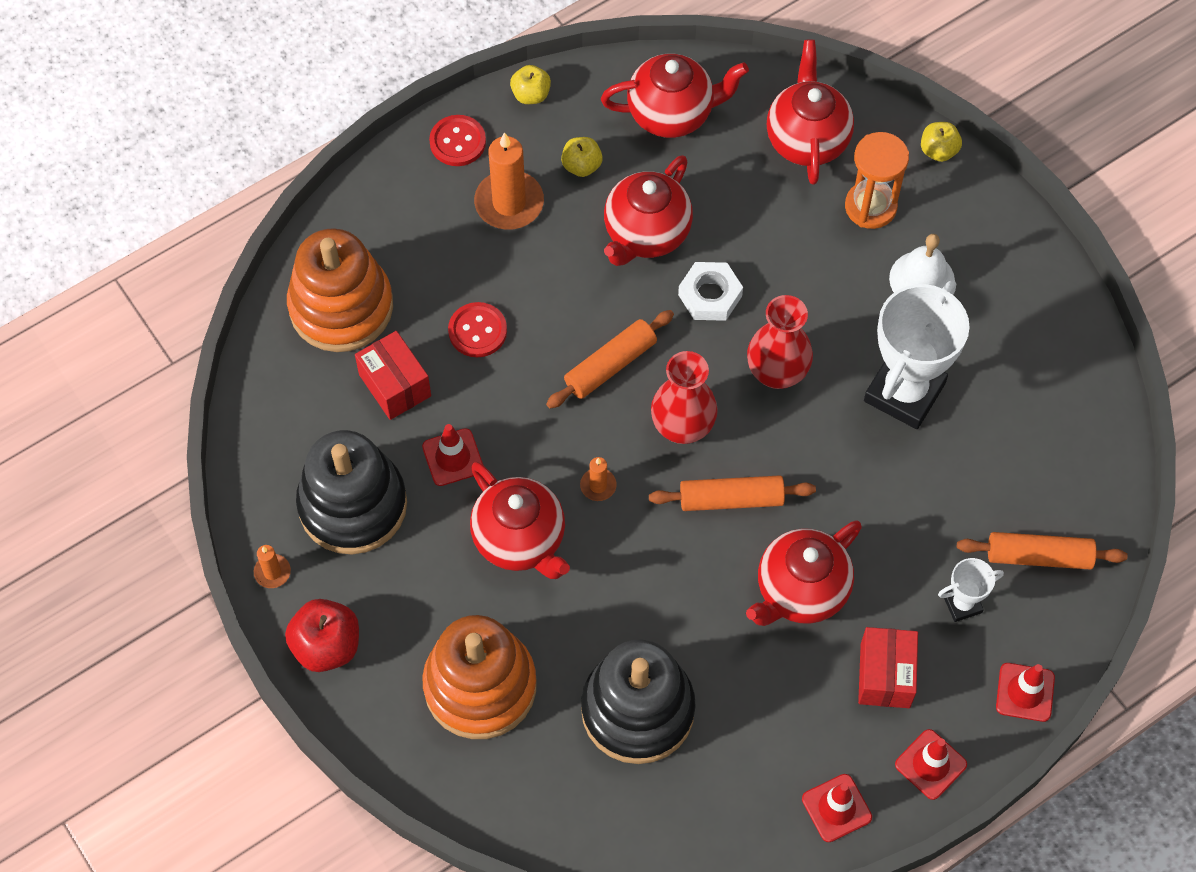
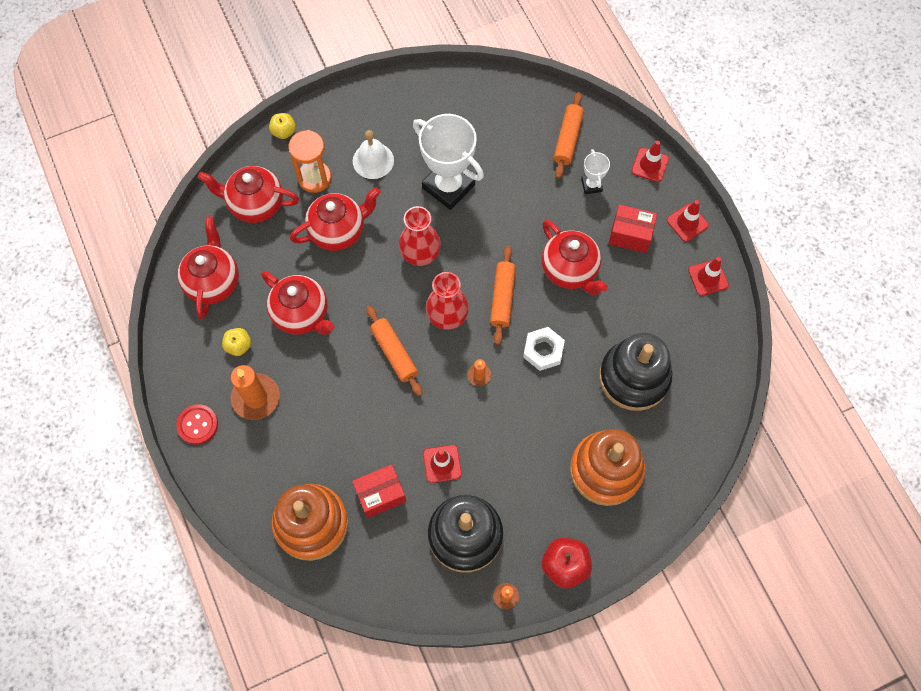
camera: 80 degrees left, 5 degrees up
(477, 331) = (350, 433): red button -> none
(520, 540) = (509, 429): red teapot -> red teapot (338, 231)
(531, 95) = (172, 370): yellow apple -> none
(710, 295) = (356, 284): white nut -> white nut (543, 350)

